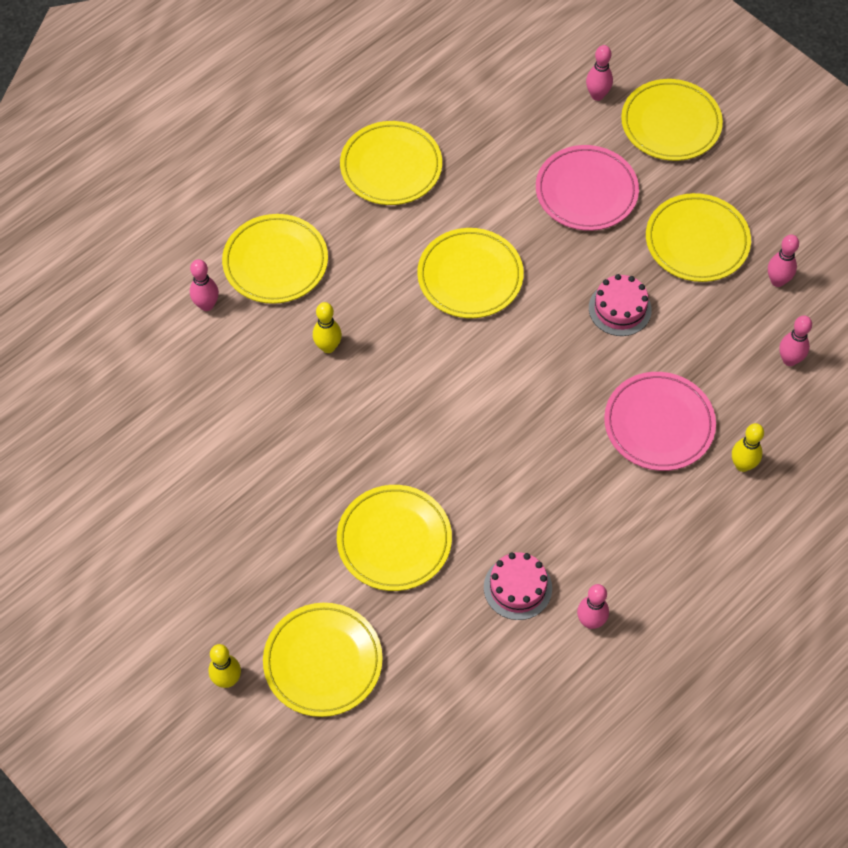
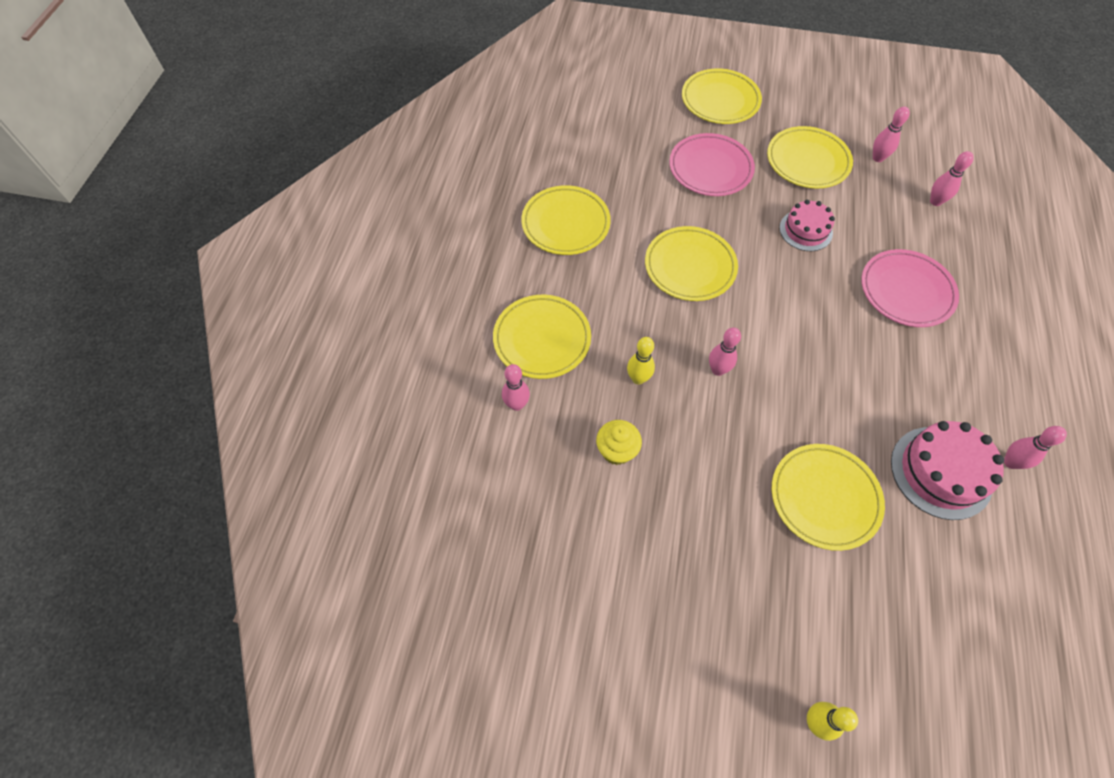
camera: 35 degrees left, 0 degrees up
(255, 394) = (616, 451): none -> yellow cupcake
(323, 662) = (870, 643): yellow plate -> none
(517, 587) = (941, 472): pink cake -> pink cake, size x1.55
(597, 95) = (658, 107): pink bowling pin -> pink bowling pin (718, 370)
(742, 465) = (981, 285): yellow bowling pin -> none

